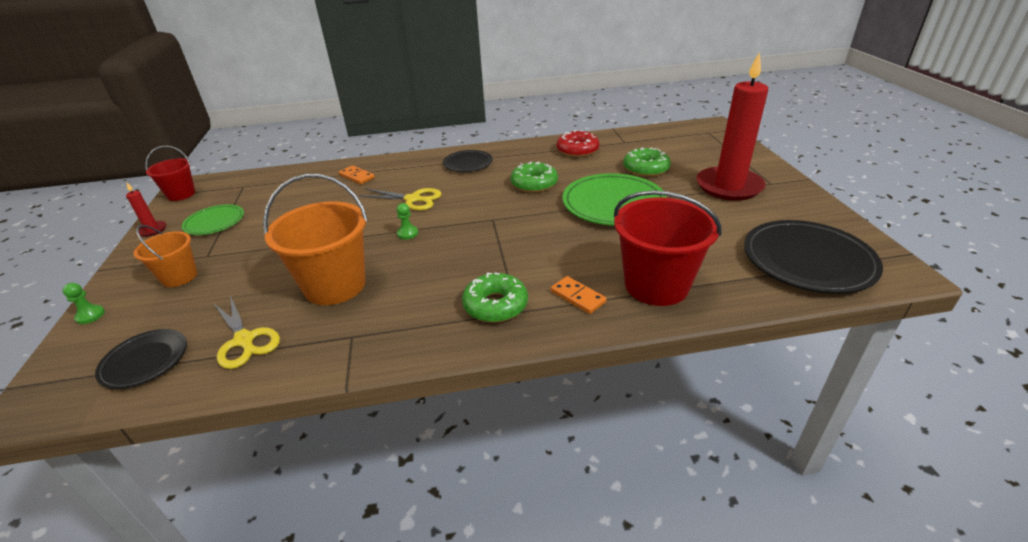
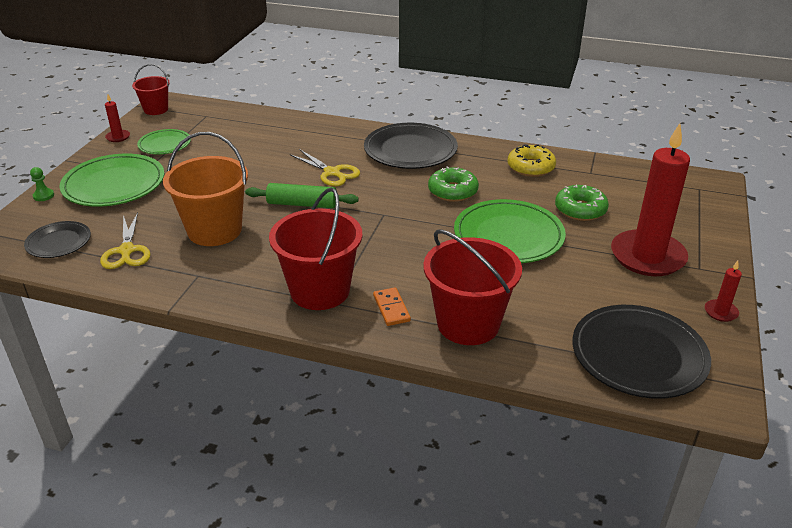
camera: 25 degrees right, 0 degrees up
(179, 277) = (114, 185): orange bucket -> green plate
(357, 176) = (302, 134): orange domino -> none
(407, 233) = (302, 204): green pawn -> green rolling pin
(468, 163) = (410, 150): black plate -> black plate, size x1.77
(495, 305) = (320, 291): green donut -> red bucket
(577, 150) = (530, 167): red donut -> yellow donut
(821, 208) = (720, 312): none -> red candle

